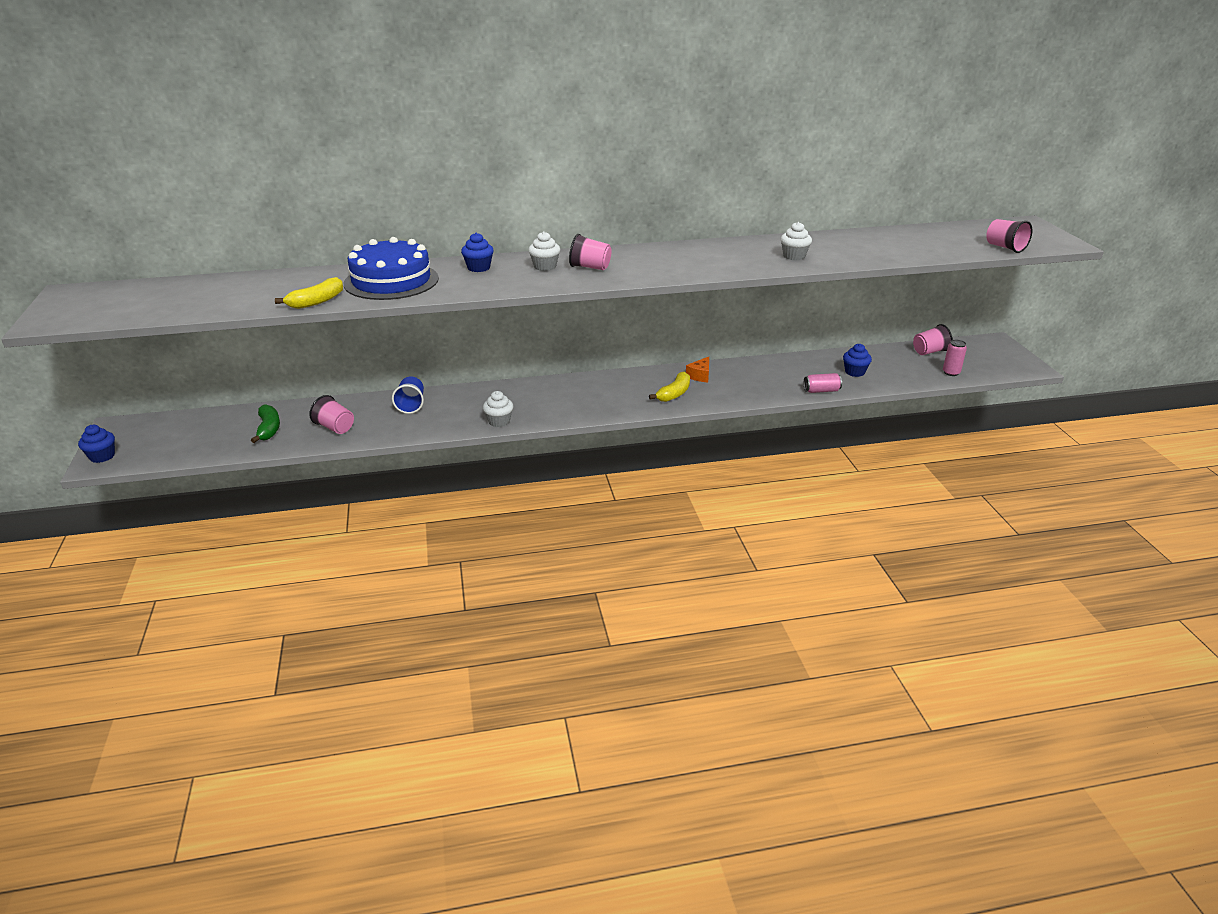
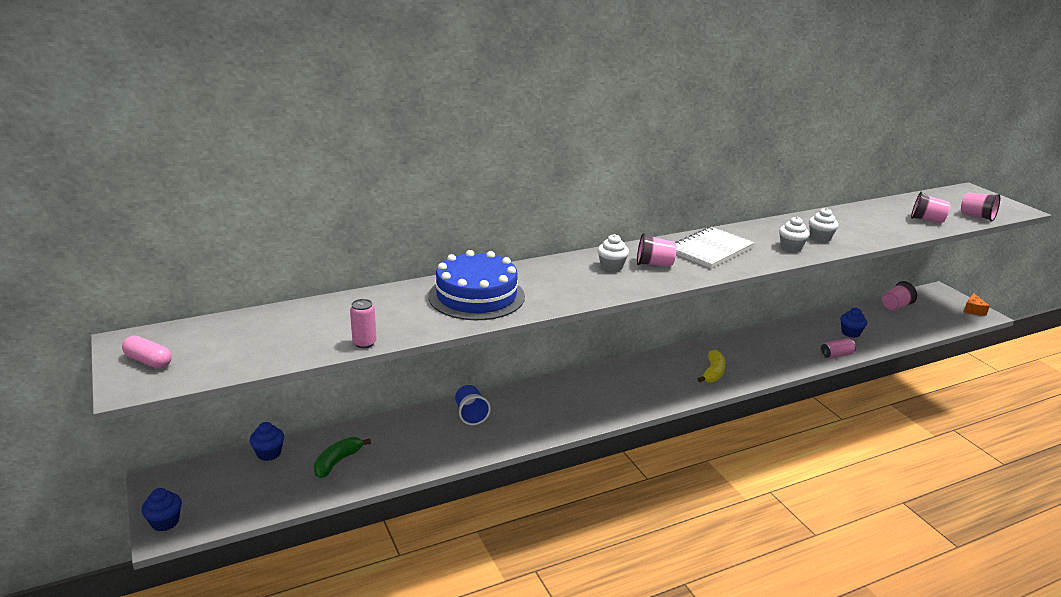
camera: 15 degrees left, 5 degrees down
(72, 307) = (148, 361): none -> pink capsule
(268, 429) = (337, 462): green banana -> green banana turned 120 degrees counterclockwise
(316, 301) = (420, 328): yellow banana -> none
(335, 428) = (408, 451): pink cup -> pink cup (927, 220)
(478, 268) = (549, 273): blue cupcake -> blue cupcake (269, 453)
(499, 421) = (571, 423): white cupcake -> white cupcake (791, 247)
(662, 259) = (710, 249): none -> white notebook
(700, 376) = (722, 351): orange cheese -> orange cheese (973, 310)
(951, 373) = (927, 325): pink can -> pink can (364, 343)

